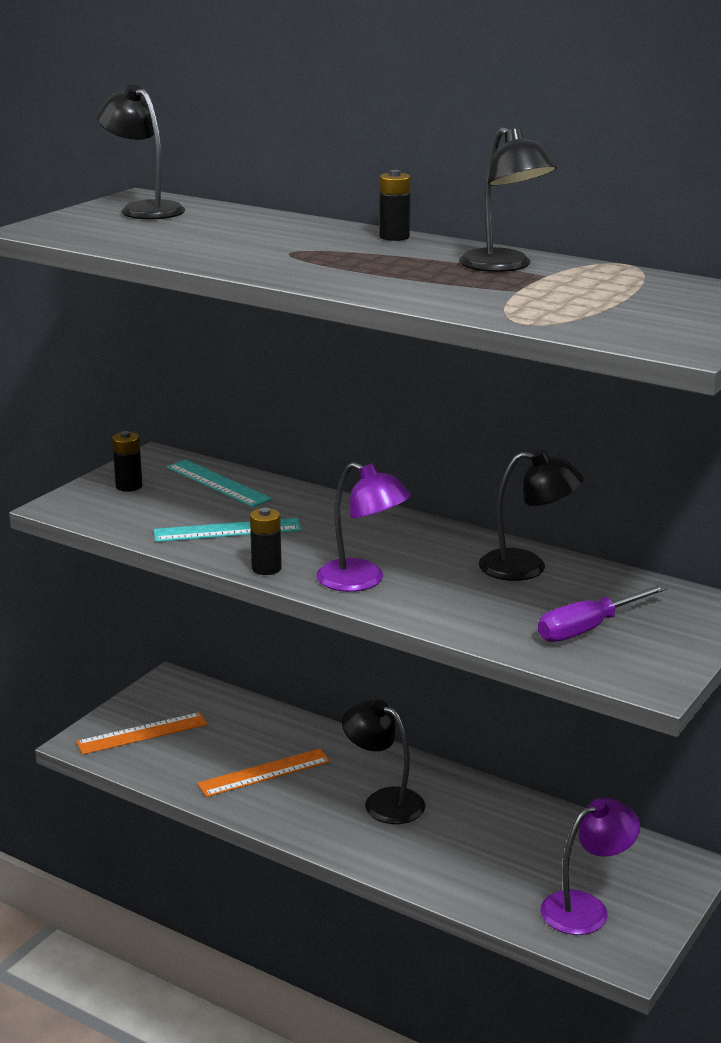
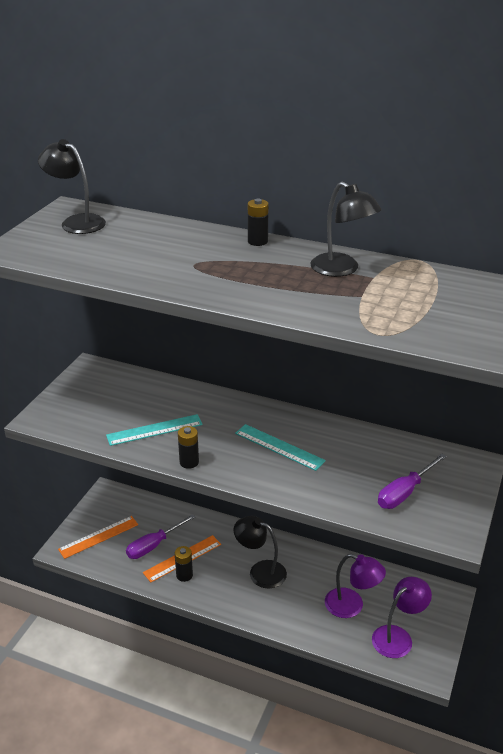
camera: 10 degrees left, 10 degrees up
(129, 486) = (79, 396): black battery -> black battery (184, 575)
(218, 483) = (137, 387): turquoise ruler -> turquoise ruler (279, 447)
(224, 752) = (154, 545): none -> purple screwdriver
(362, 581) = (253, 466): purple lamp -> purple lamp (352, 606)
(527, 567) = (352, 442): black lamp -> none

